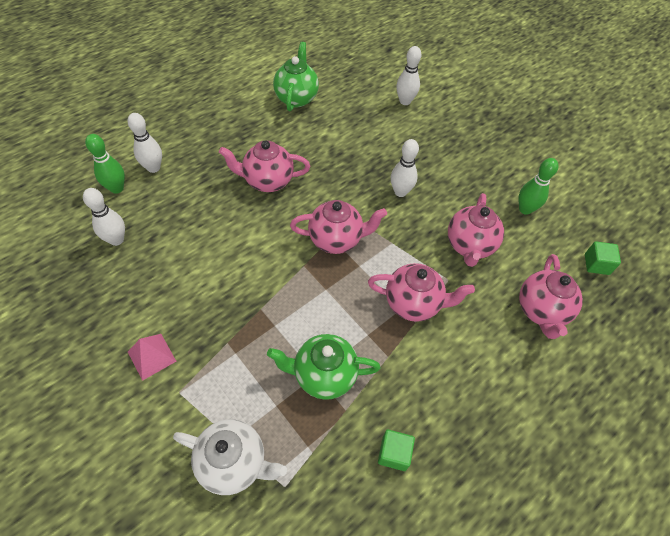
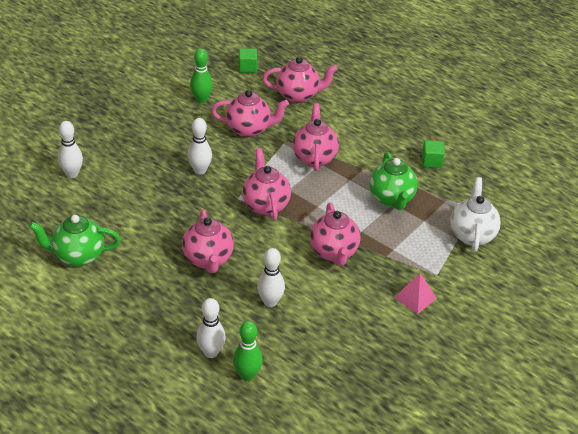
camera: 100 degrees left, 15 degrees down
(116, 240) = (311, 355): white bowling pin -> white bowling pin (270, 302)
(247, 289) = (334, 253): none -> pink teapot

